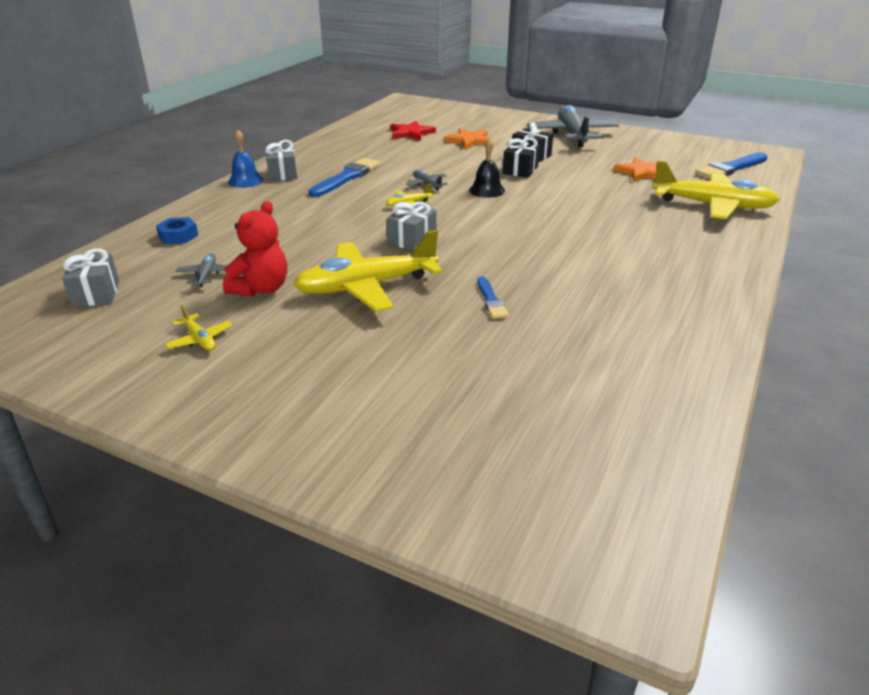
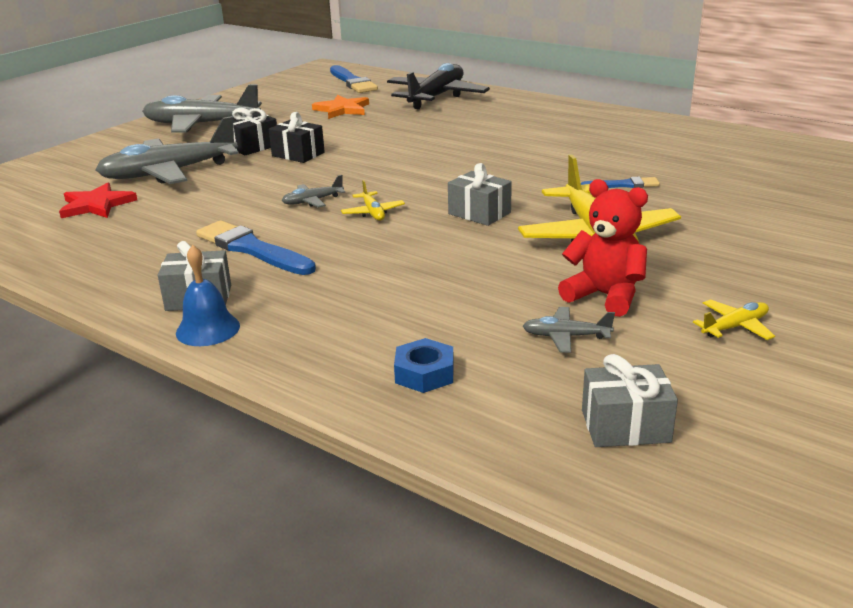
camera: 80 degrees left, 5 degrees down
(469, 141) = (169, 173): orange star -> grey plane
(487, 190) = (351, 172): black bell -> none
(713, 206) = (436, 97): yellow plane -> black plane

